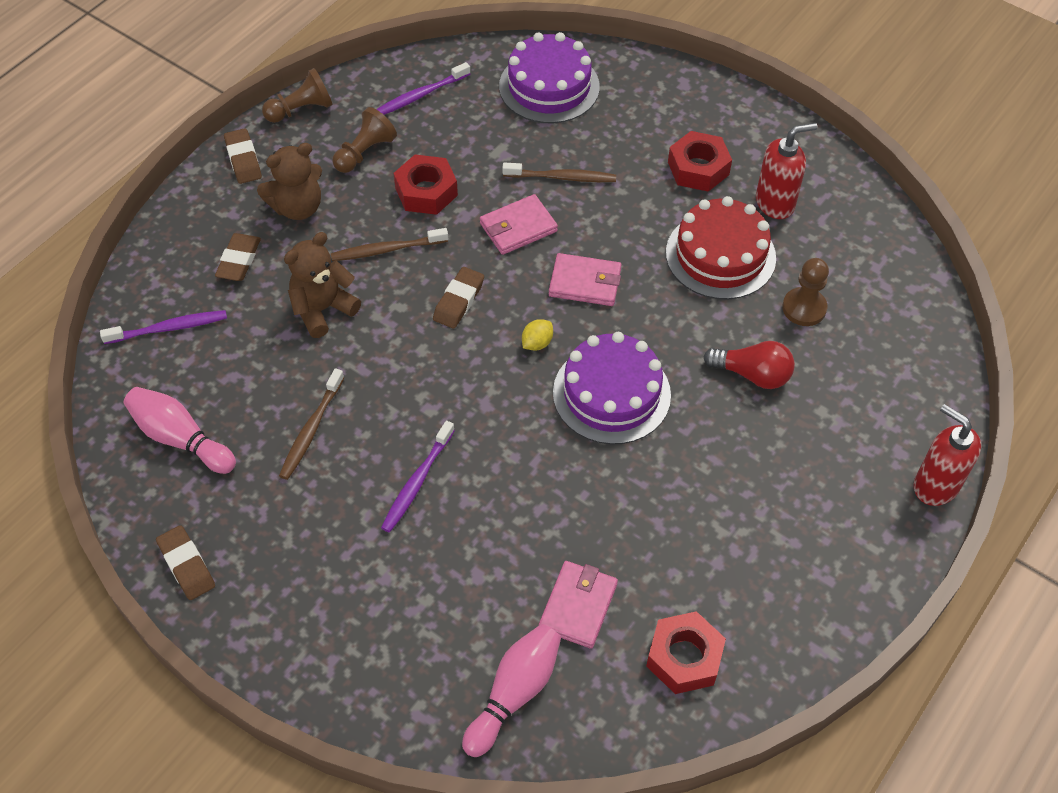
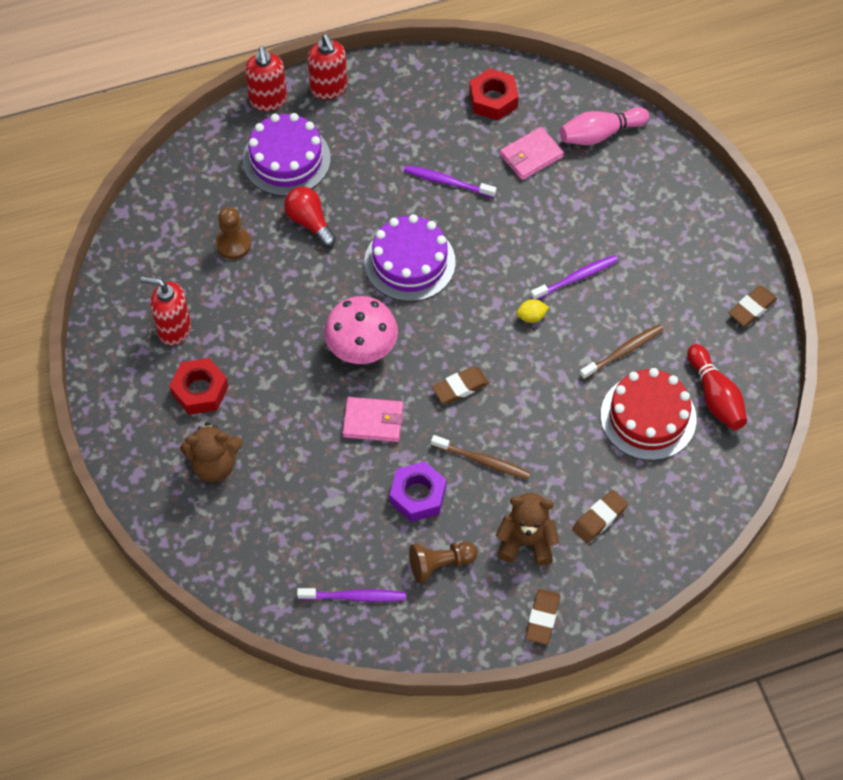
camera: 145 degrees left, 5 degrees up
(169, 328) = (682, 489): purple toothbrush -> purple toothbrush (447, 182)
(180, 438) = (715, 396): pink bowling pin -> red bowling pin
(187, 565) = (752, 308): brown eraser -> brown eraser turned 45 degrees clockwise
(301, 110) = (463, 644): brown pawn -> none
(322, 309) = (561, 438): brown teddy bear -> brown teddy bear (214, 465)
(426, 191) = (418, 495): red nut -> purple nut
(537, 343) = (430, 324): yellow lemon -> yellow lemon (531, 316)
(549, 86) = (244, 539): purple cake -> purple cake (286, 159)
(562, 177) = (306, 445): brown toothbrush -> none
(585, 283) = (362, 349): pink wallet -> pink mushroom
(720, 255) = (251, 313): red cake -> red cake (648, 417)
(886, 545) = (329, 88): none -> red soap dispenser

